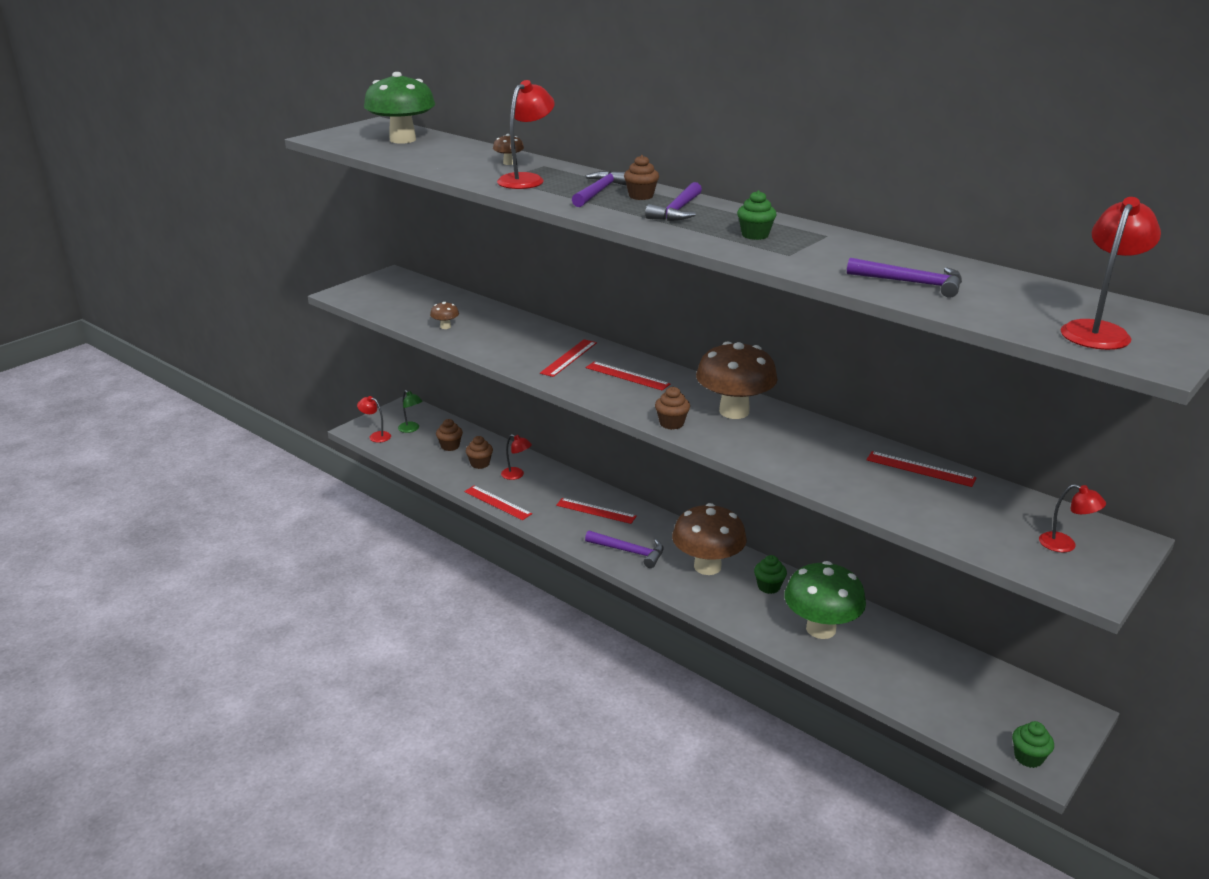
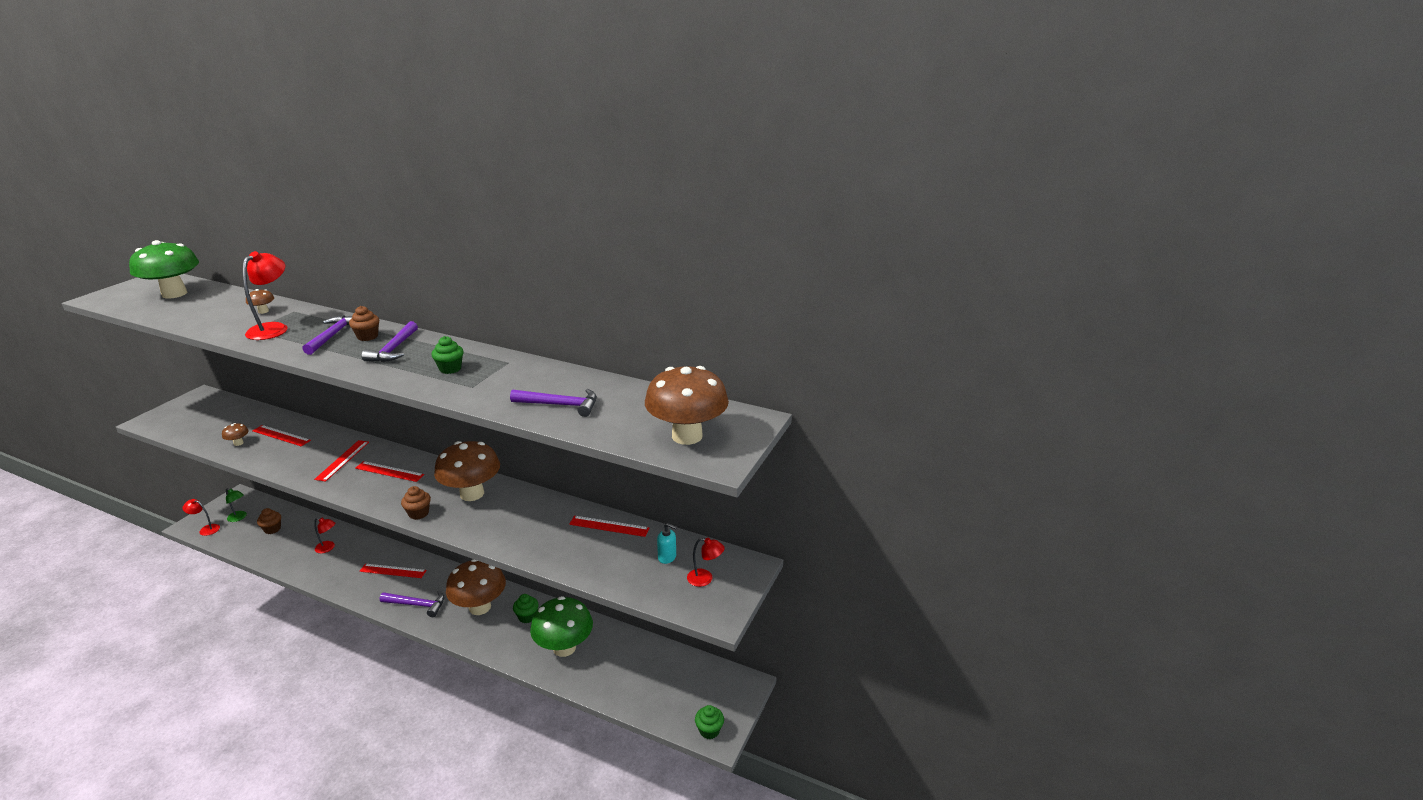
camera: 15 degrees left, 0 degrees up
(480, 464) = (297, 542): brown cupcake -> none
(497, 502) = (309, 577): red ruler -> red ruler (281, 435)
(1007, 513) = (667, 557): none -> turquoise soap dispenser
(1098, 331) = (687, 436): red lamp -> brown mushroom

